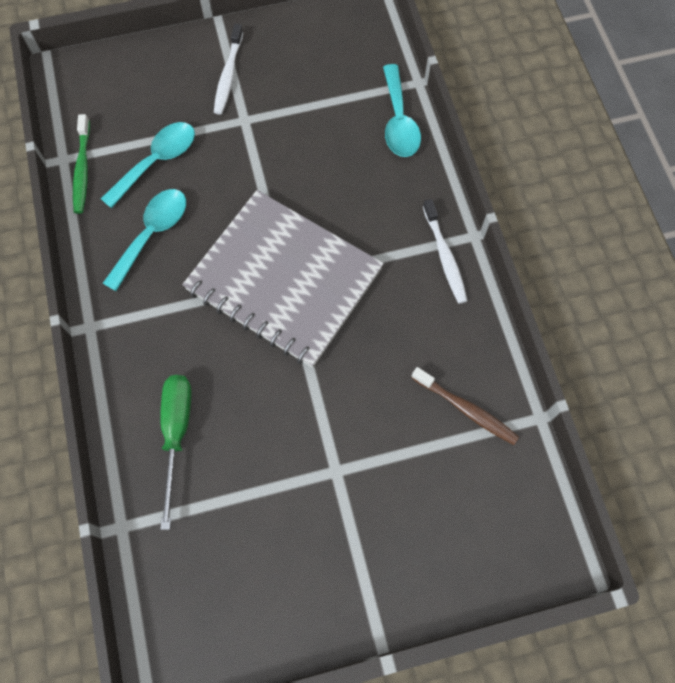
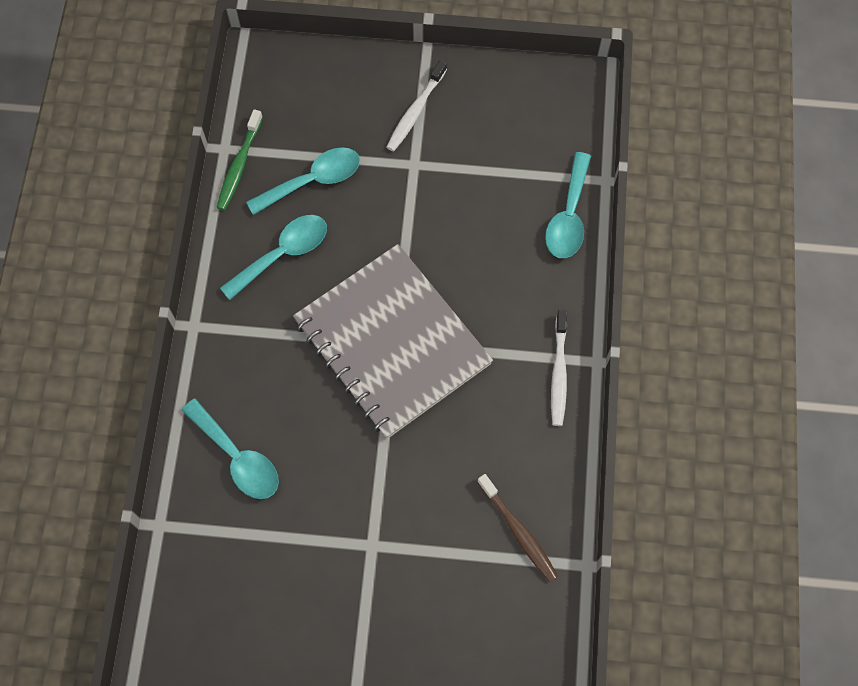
camera: 20 degrees right, 0 degrees up
(176, 434) = (238, 458): green screwdriver -> turquoise spoon

